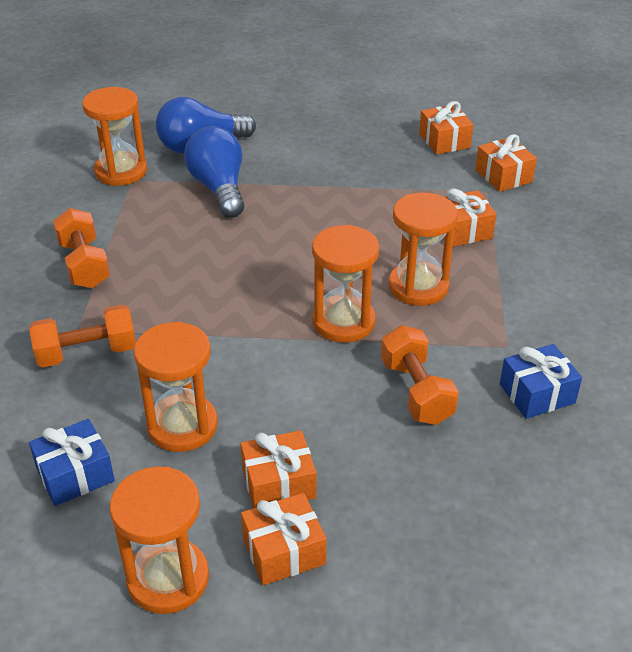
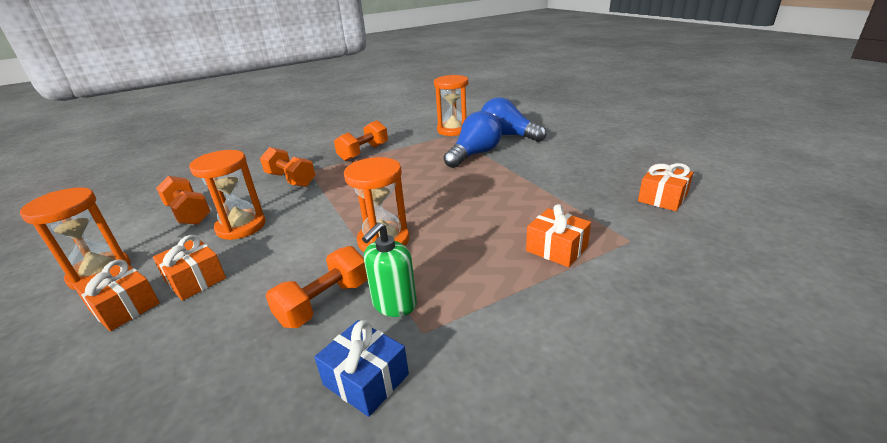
camera: 60 degrees right, 10 degrees down
(75, 474) = (189, 213): blue gift -> orange dumbbell
(418, 286) = (457, 255): orange hourglass -> none
(457, 349) = (394, 304): none -> green soap dispenser
(503, 176) = (667, 240): orange gift -> none

